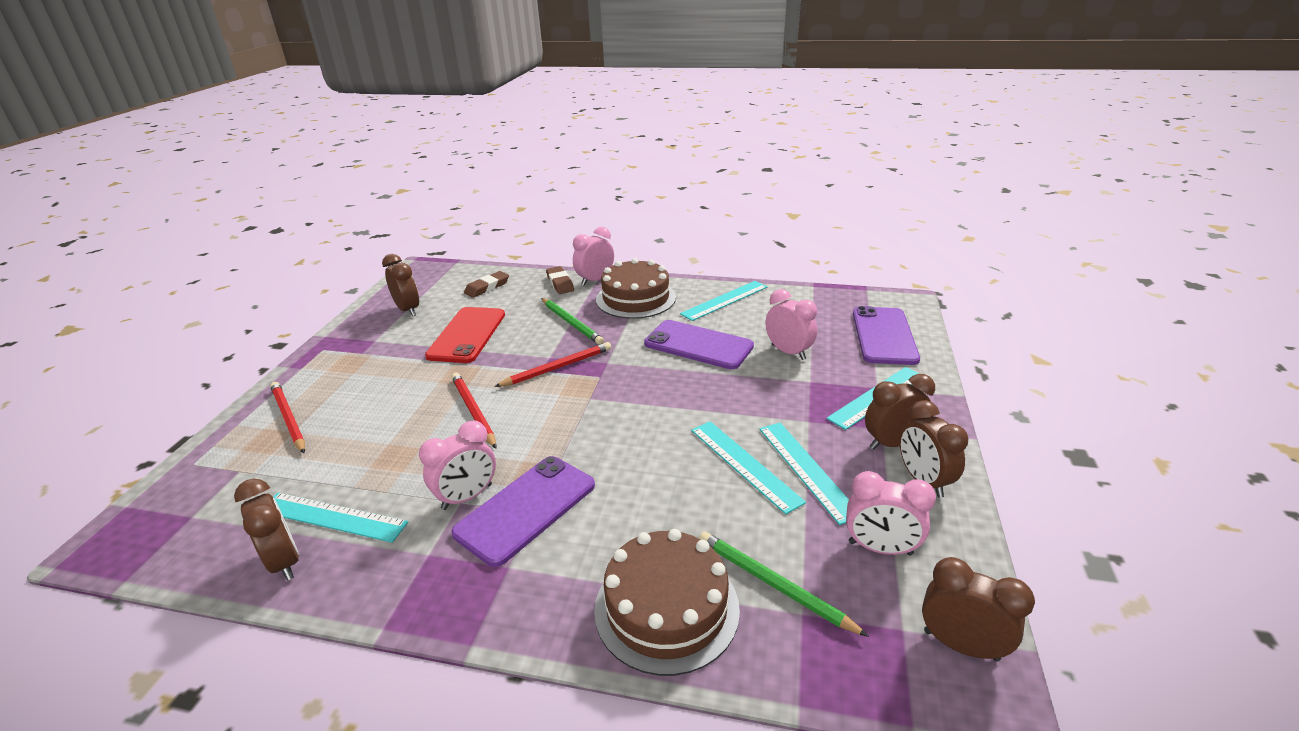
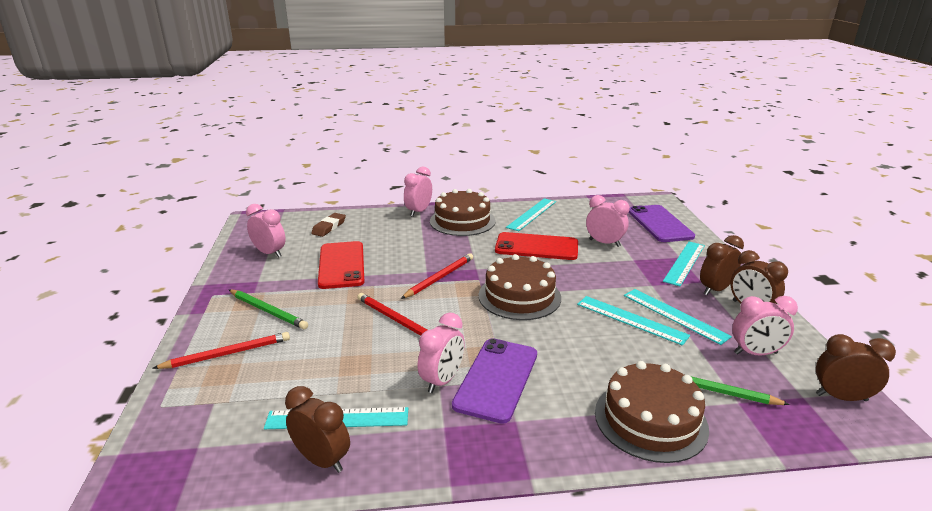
camera: 20 degrees left, 5 degrees down
(288, 419) = (227, 353): red pencil -> red pencil turned 120 degrees clockwise
(408, 310) = (270, 253): brown clock -> pink clock
(560, 283) = (390, 217): brown eraser -> none
(571, 323) = (424, 245): green pencil -> green pencil (268, 311)
(630, 407) = (519, 296): none -> brown cake
(698, 345) = (536, 247): purple phone -> red phone

